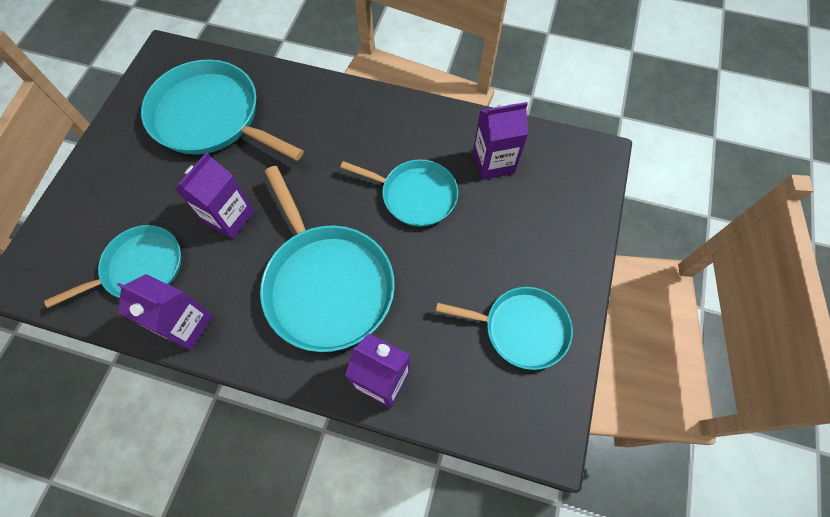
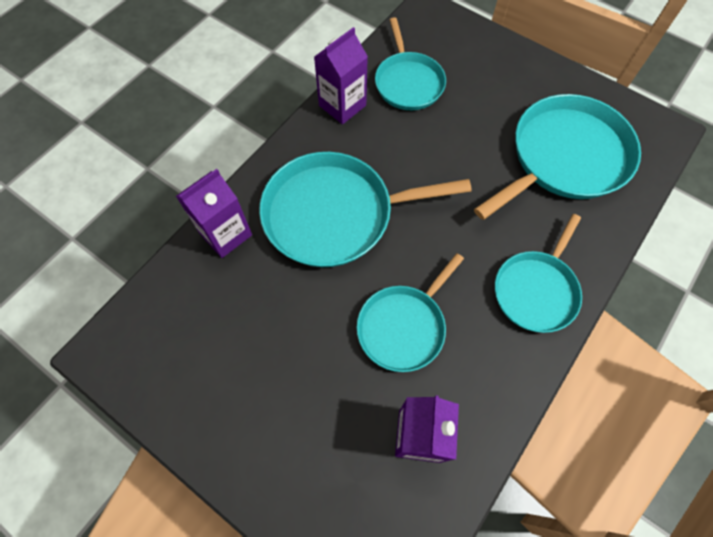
camera: 110 degrees right, 0 degrees up
(229, 217) = (436, 152): purple carton -> none
(521, 328) = (210, 376): turquoise pan -> turquoise pan (536, 290)

